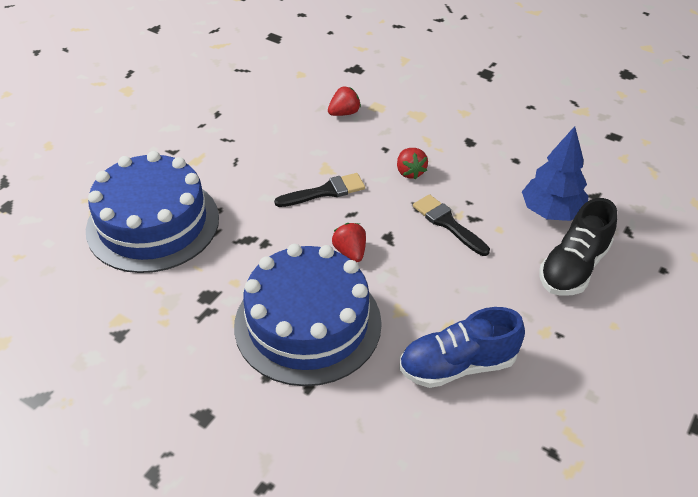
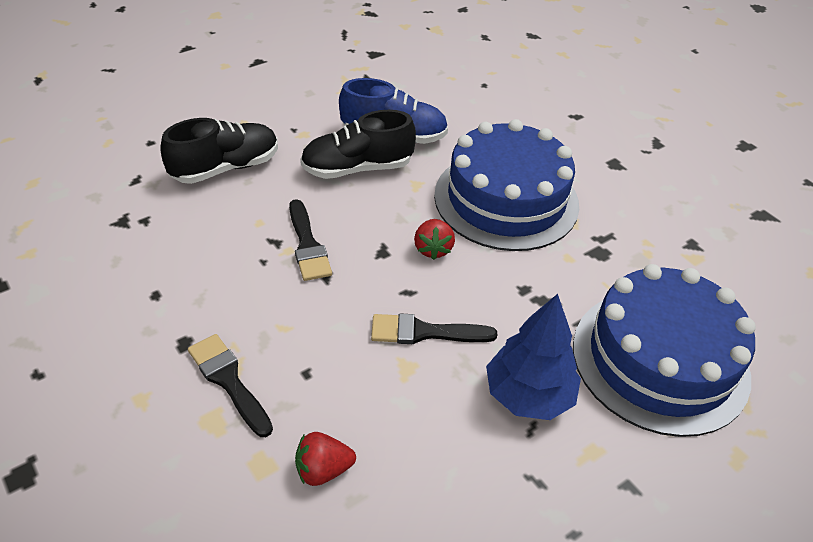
camera: 160 degrees left, 0 degrees up
(410, 172) = (300, 323): red strawberry -> none
(426, 132) = (229, 381): none -> black brush
(463, 309) = (357, 168): none -> black shoe
(551, 212) = (187, 221): blue tree -> blue tree (528, 395)

